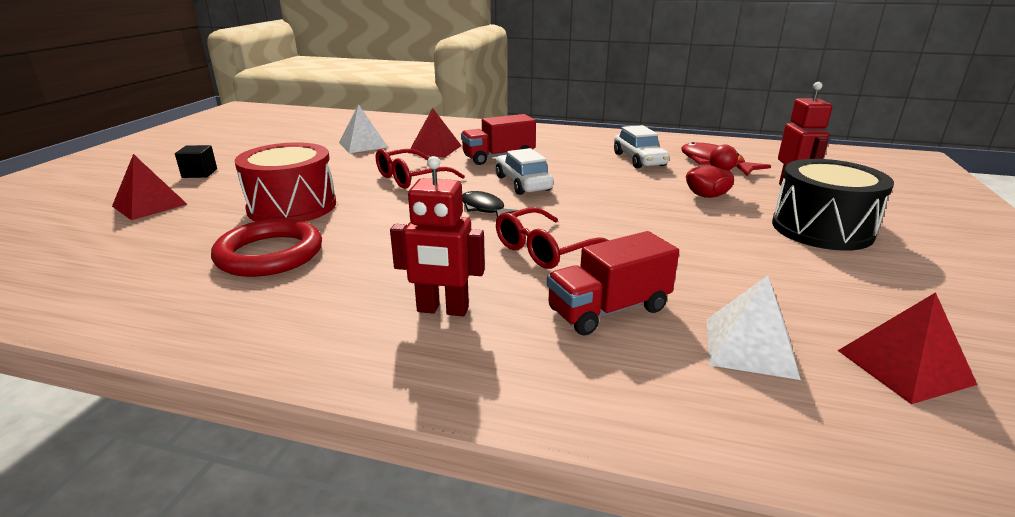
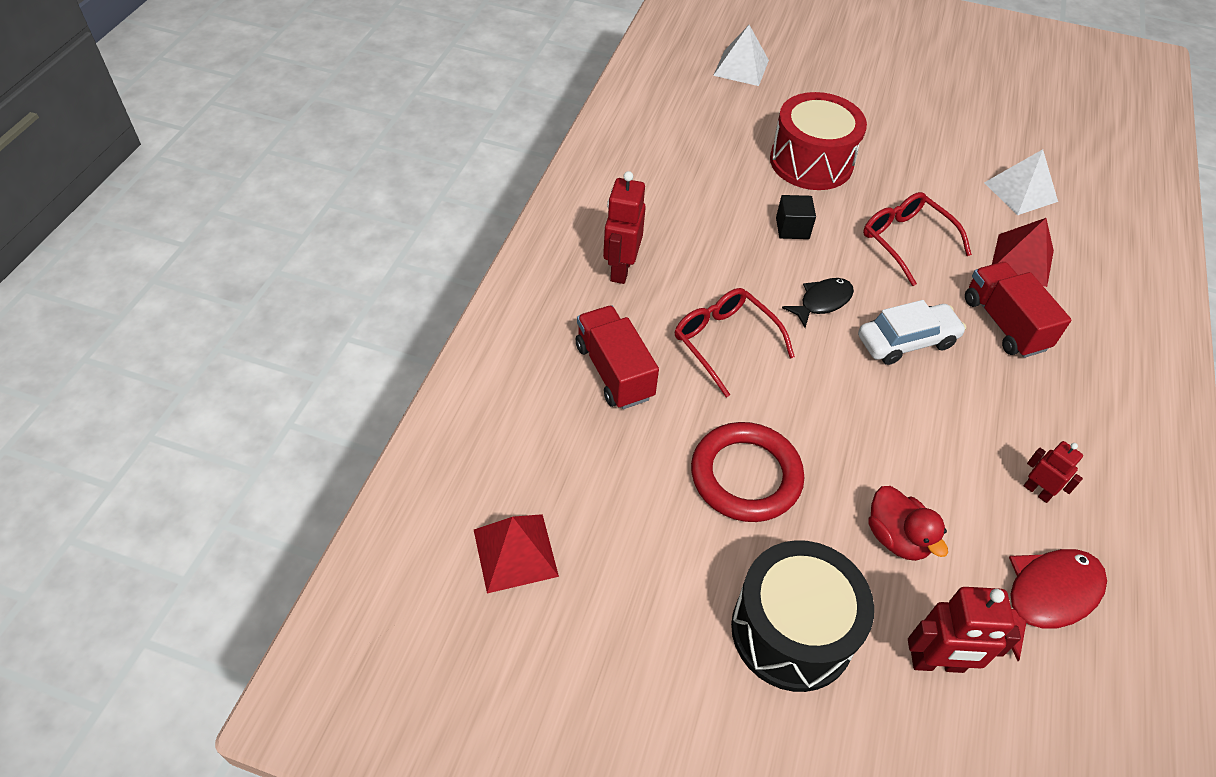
camera: 90 degrees right, 25 degrees up
(150, 205) = (805, 77): red pyramid -> none
(199, 173) = (889, 86): black cube -> black cube (792, 228)
(270, 254) = (711, 165): red ring -> red ring (745, 476)
(639, 160) = (1037, 491): white car -> red robot
(749, 347) = (553, 452): white pyramid -> white pyramid (741, 67)

